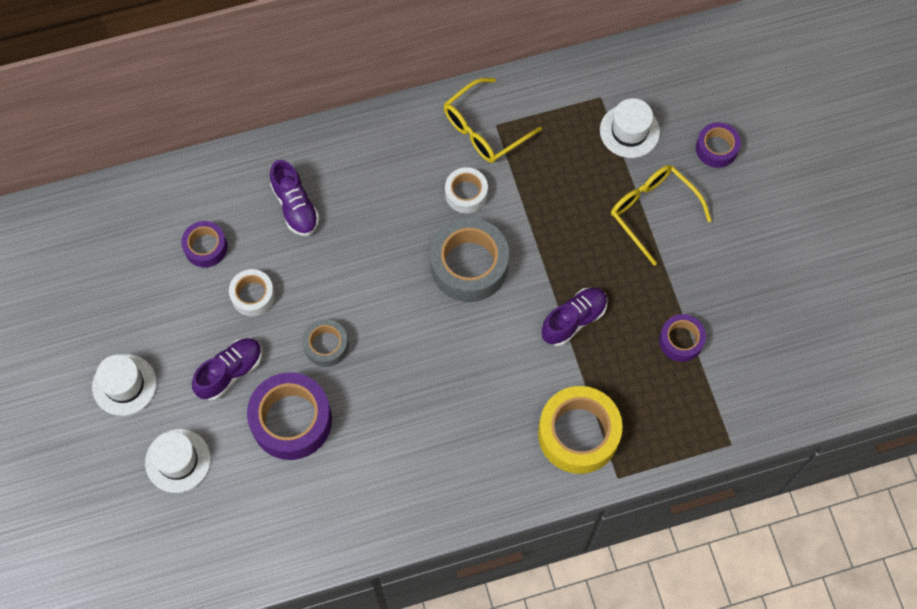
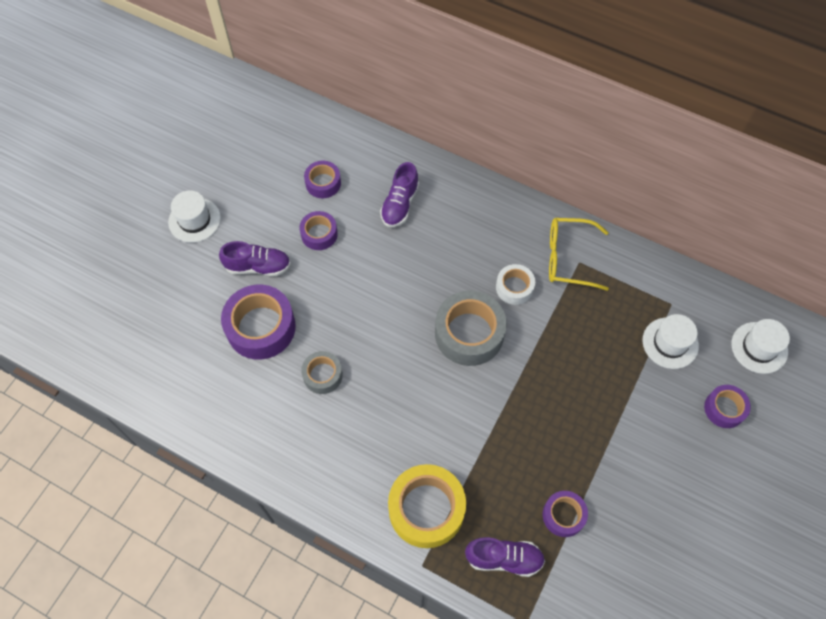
camera: 45 degrees right, 5 degrees down
(178, 460) = (174, 290): white hat -> white hat (759, 347)
(253, 295) = (319, 234): white tape -> purple tape
(326, 346) = (329, 302): grey tape -> grey tape (322, 375)
(573, 320) = (502, 431): purple shoe -> purple shoe (504, 558)
(653, 212) = (632, 410): yellow glasses -> none

